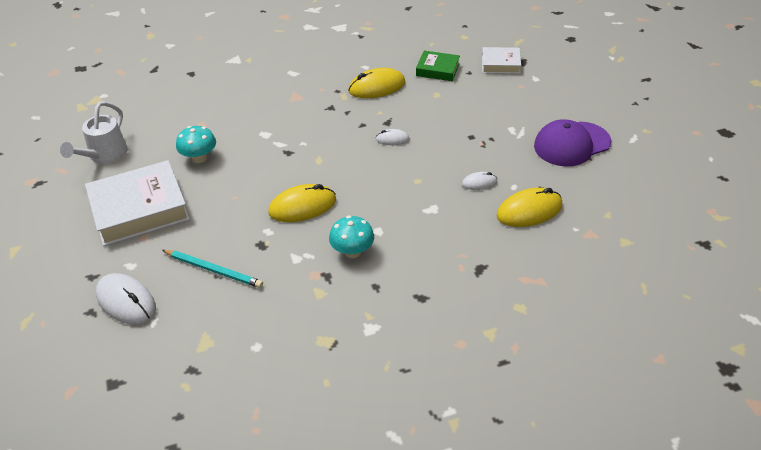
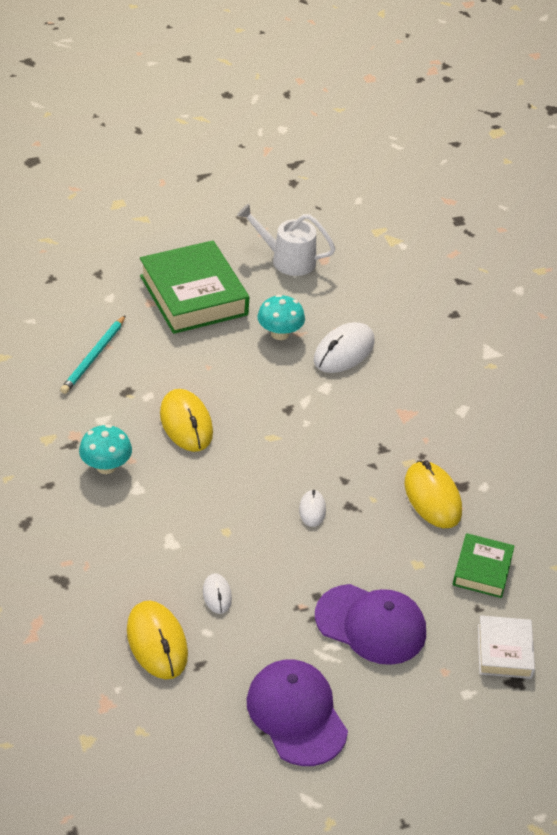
camera: 85 degrees right, 0 degrees up
(126, 301) = (60, 300): white mouse -> white mouse (344, 351)
(139, 209) = (193, 295): white book -> green book
(491, 114) = (371, 624): none -> purple cap

